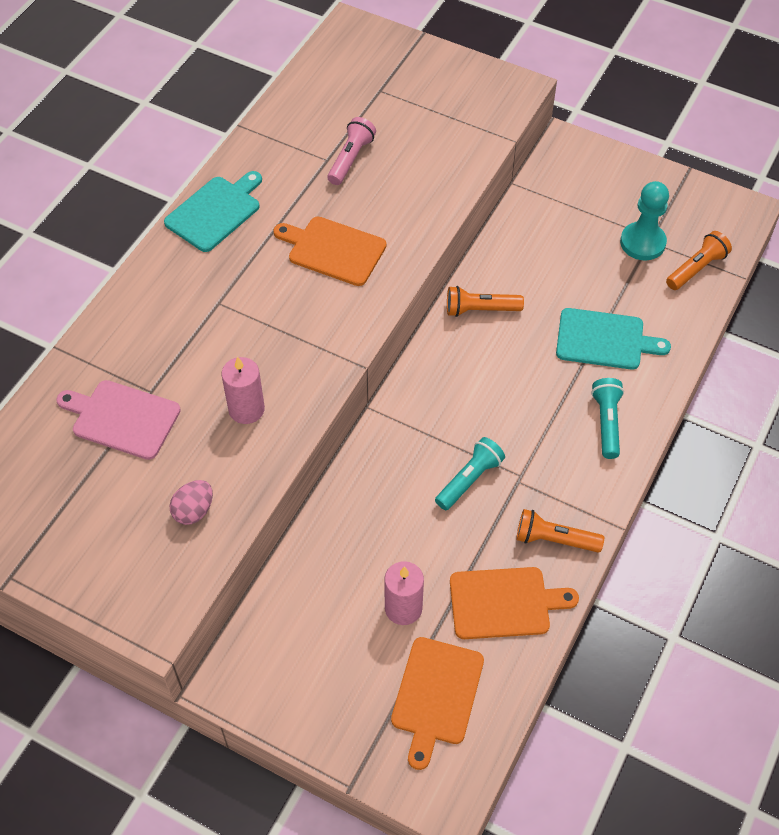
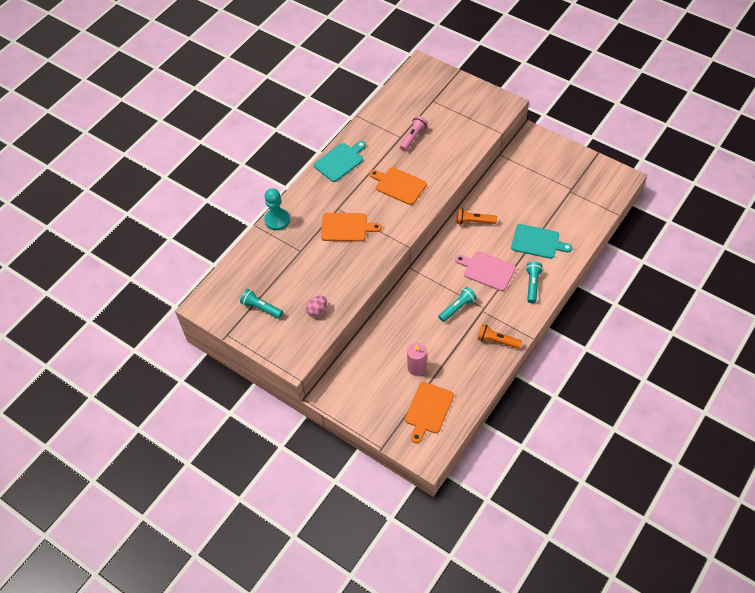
camera: 10 degrees right, 0 degrees up
(78, 515) = (261, 308): none -> turquoise flashlight
(122, 418) = (285, 263): pink cutting board -> pink cutting board (487, 270)
(246, 409) = (347, 263): pink candle -> none
(504, 603) = (467, 369): orange cutting board -> orange cutting board (346, 227)
(642, 243) = (566, 192): turquoise pawn -> turquoise pawn (277, 220)
(696, 268) = (593, 208): orange flashlight -> none

